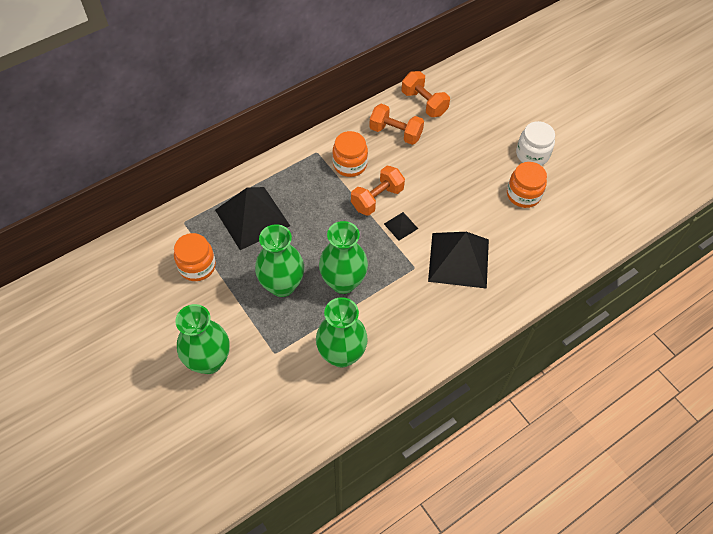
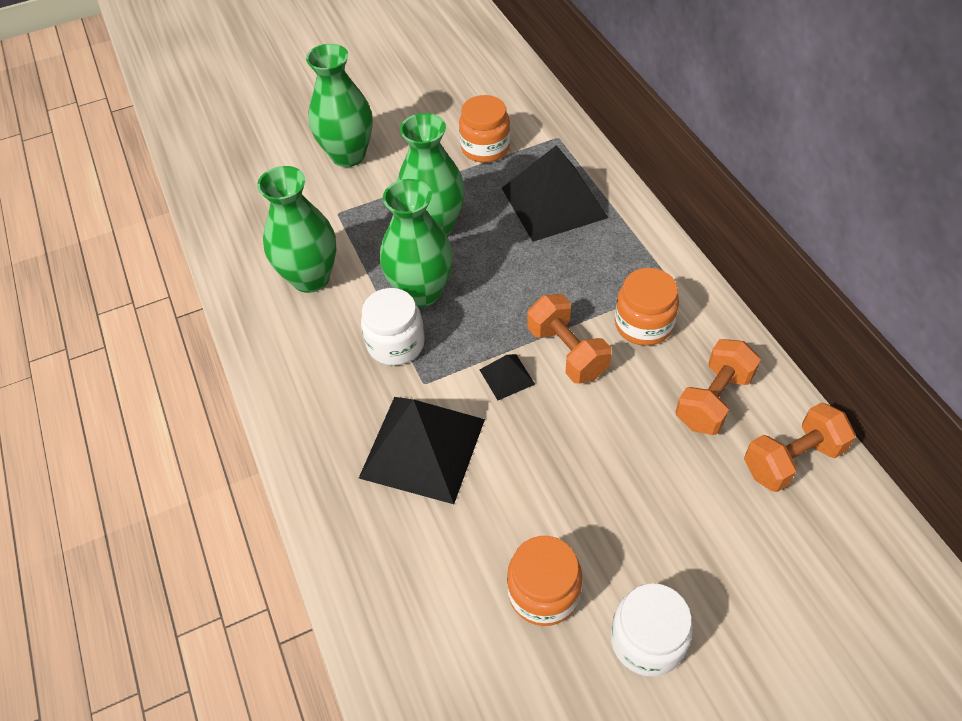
camera: 105 degrees right, 5 degrees down
(388, 288) = (396, 344): none -> white jar

